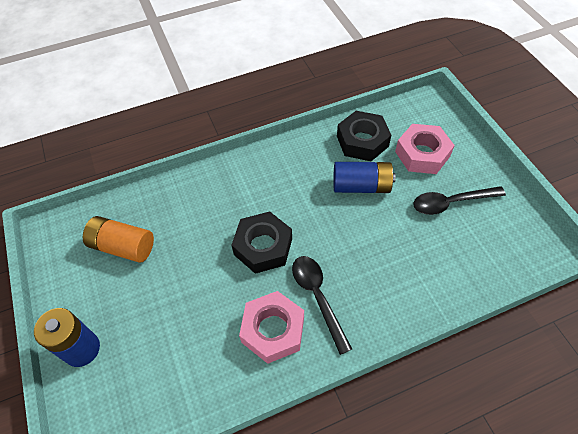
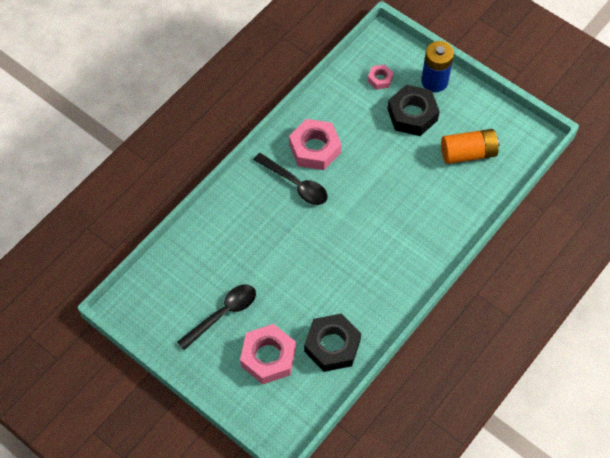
camera: 150 degrees right, 5 degrees up
(138, 387) = (380, 79): none -> pink nut
(263, 246) = (360, 202): black nut -> black nut (412, 115)
(361, 186) = (309, 294): blue battery -> none

